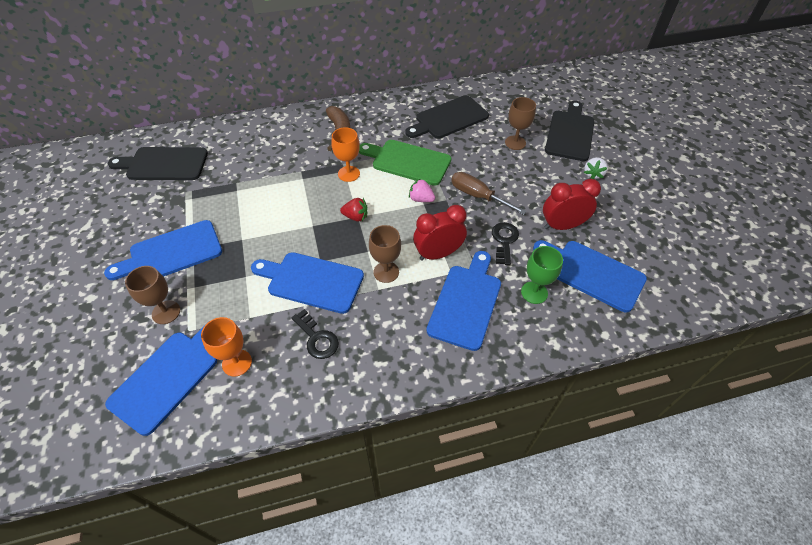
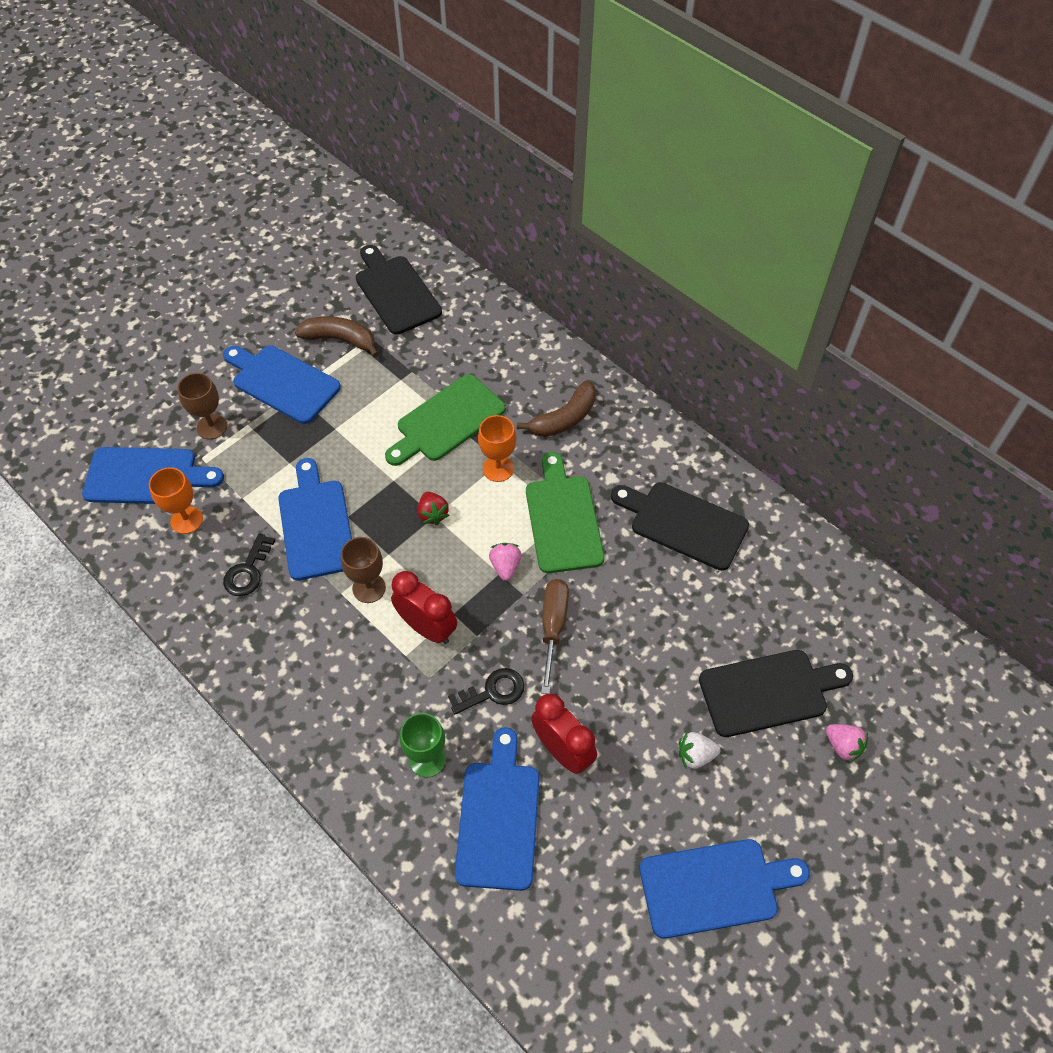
camera: 60 degrees right, 5 degrees up
(170, 207) = (340, 339): none -> brown banana
(292, 181) = (447, 421): none -> green cutting board
(466, 302) = (371, 690): blue cutting board -> blue cutting board (714, 886)
(515, 143) = (692, 627): brown goblet -> none
(614, 123) = (843, 746): none -> pink strawberry

